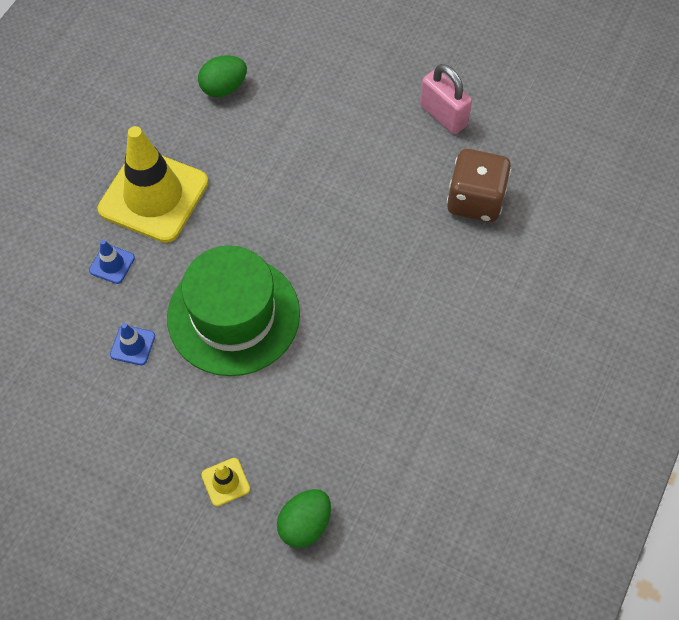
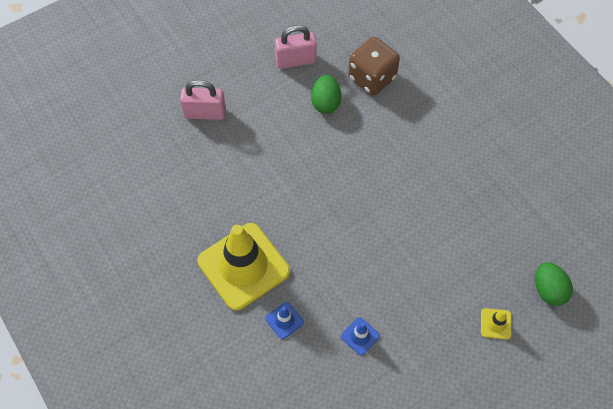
camera: 60 degrees left, 0 degrees up
(224, 88) = (180, 177): green egg -> green egg (325, 102)
(233, 315) = (373, 260): green hat -> none
(315, 69) = (205, 113): none -> pink padlock

